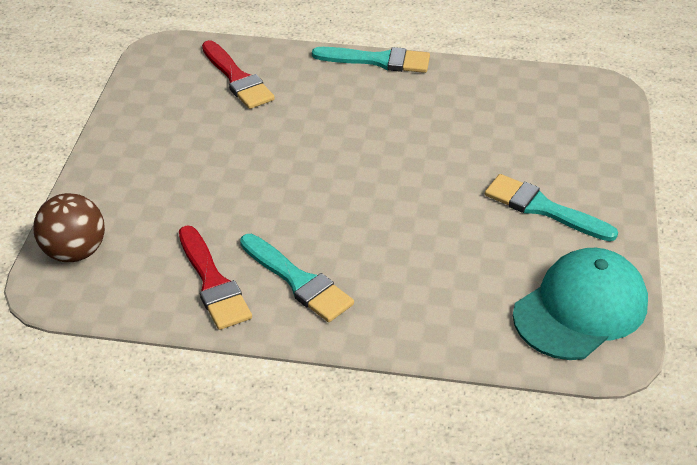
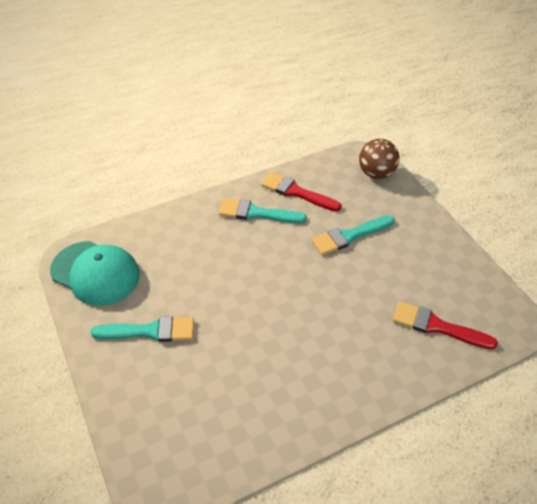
camera: 145 degrees right, 5 degrees up
(378, 60) = (363, 410): turquoise brush -> turquoise brush (349, 236)
(580, 308) = (95, 273): turquoise cap -> turquoise cap turned 75 degrees counterclockwise

